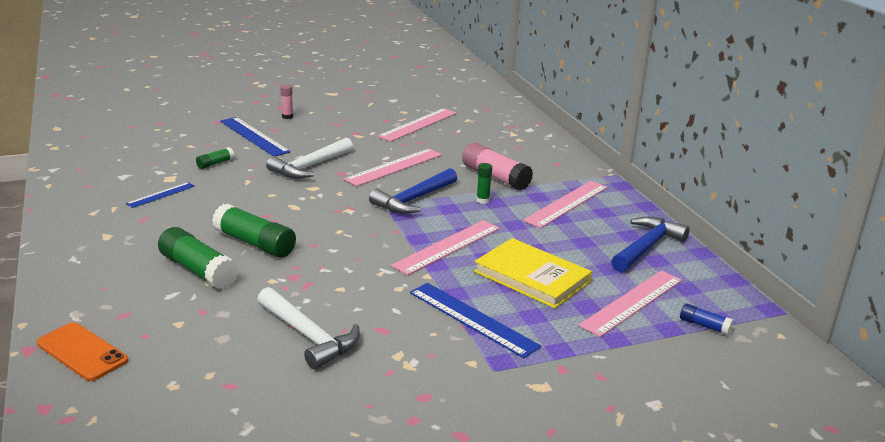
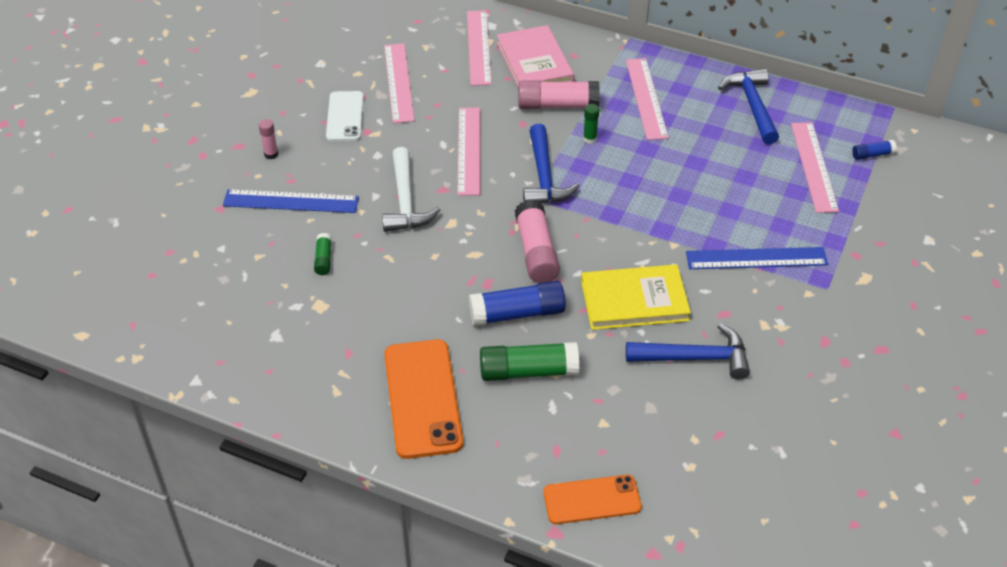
camera: 45 degrees left, 20 degrees up
(120, 243) = (422, 398): none -> orange phone
(161, 195) = (351, 328): blue ruler -> none
(255, 243) = (517, 313): green glue stick -> blue glue stick
(308, 336) = (695, 358): white hammer -> blue hammer
(330, 226) = (536, 252): none -> pink glue stick
(357, 122) = (345, 117): none -> white phone
(447, 246) = (642, 206): pink ruler -> pink ruler (478, 47)
(522, 154) = (534, 62): none -> pink book
(531, 277) = (732, 191): yellow book -> yellow book (634, 301)

